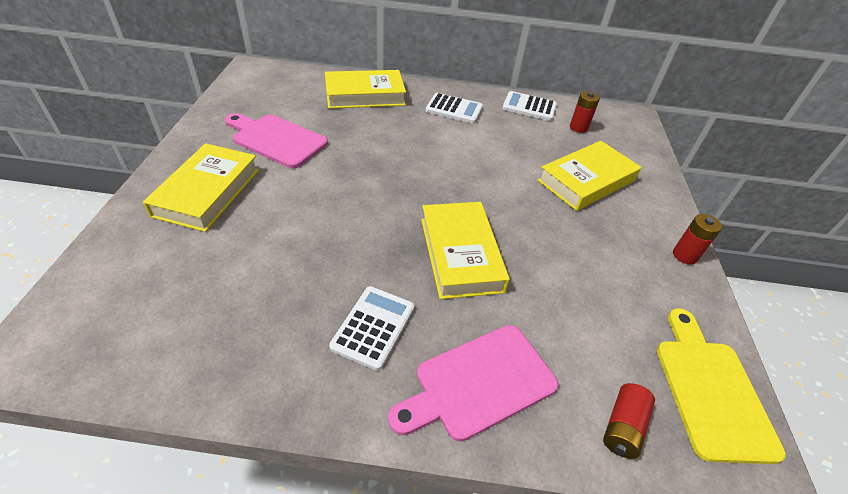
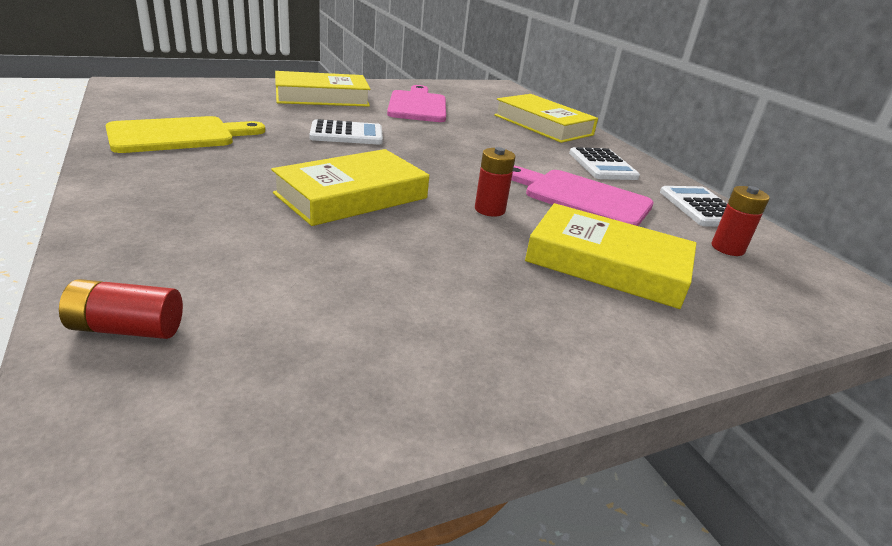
camera: 60 degrees right, 15 degrees down
(373, 327) = (212, 170): white calculator -> white calculator (346, 134)
(478, 383) = (164, 225): pink cutting board -> pink cutting board (581, 197)
(685, 255) = (550, 378): red battery -> red battery (489, 209)
(710, 390) = (231, 420): yellow cutting board -> yellow cutting board (179, 135)

